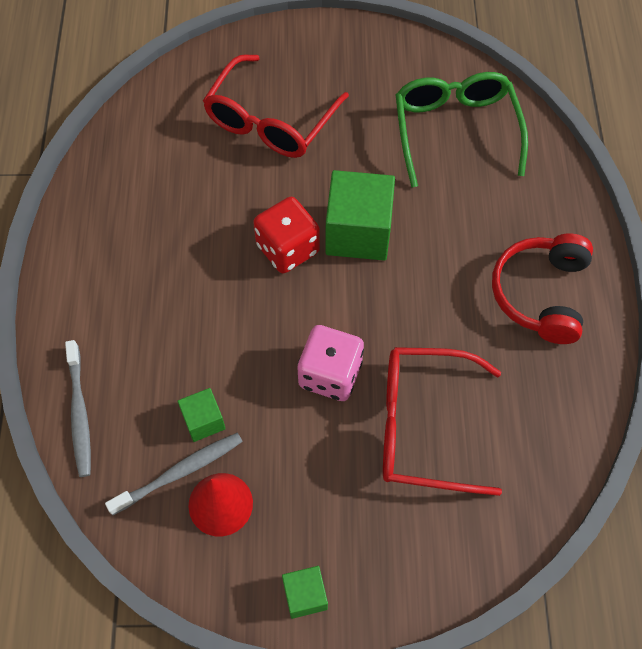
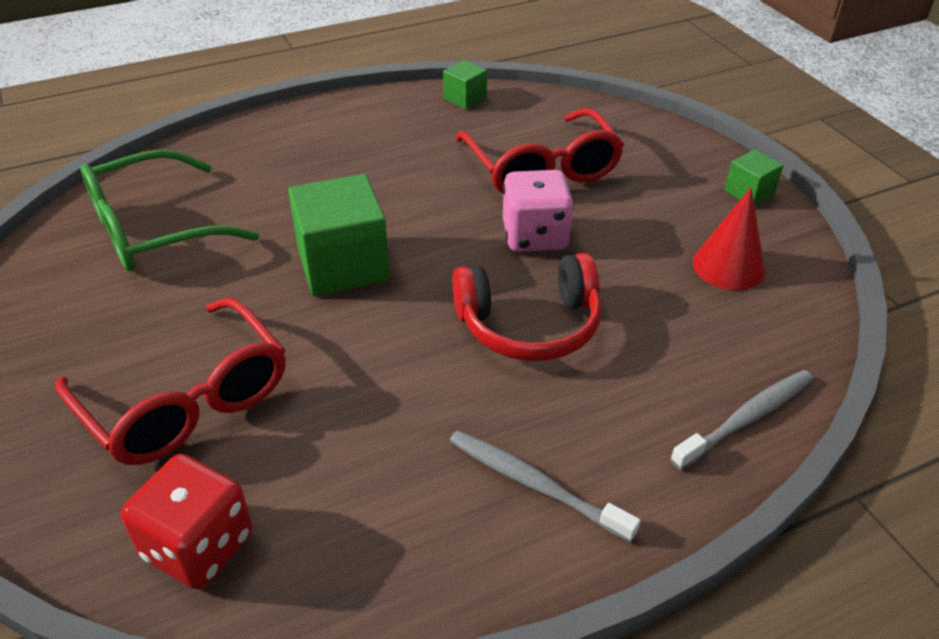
camera: 115 degrees left, 20 degrees down
(180, 472) = (727, 305): grey toothbrush -> grey toothbrush (534, 484)
(203, 421) = (660, 308): green cube -> green cube (465, 98)
(270, 121) = (187, 401): red glasses -> red glasses turned 45 degrees clockwise
(287, 249) = (398, 314): red dice -> red dice (198, 546)
(540, 294) = (354, 135): red headphones -> red headphones (529, 325)

